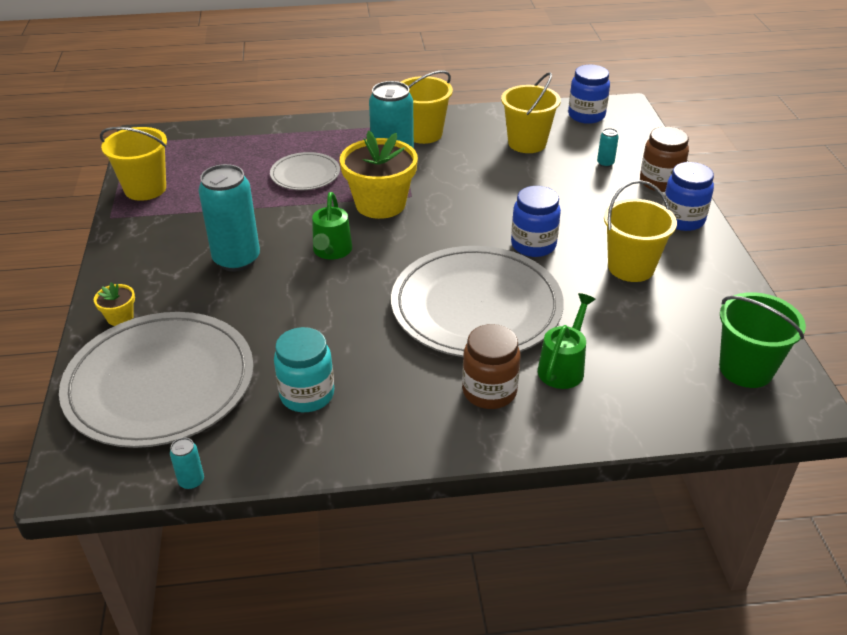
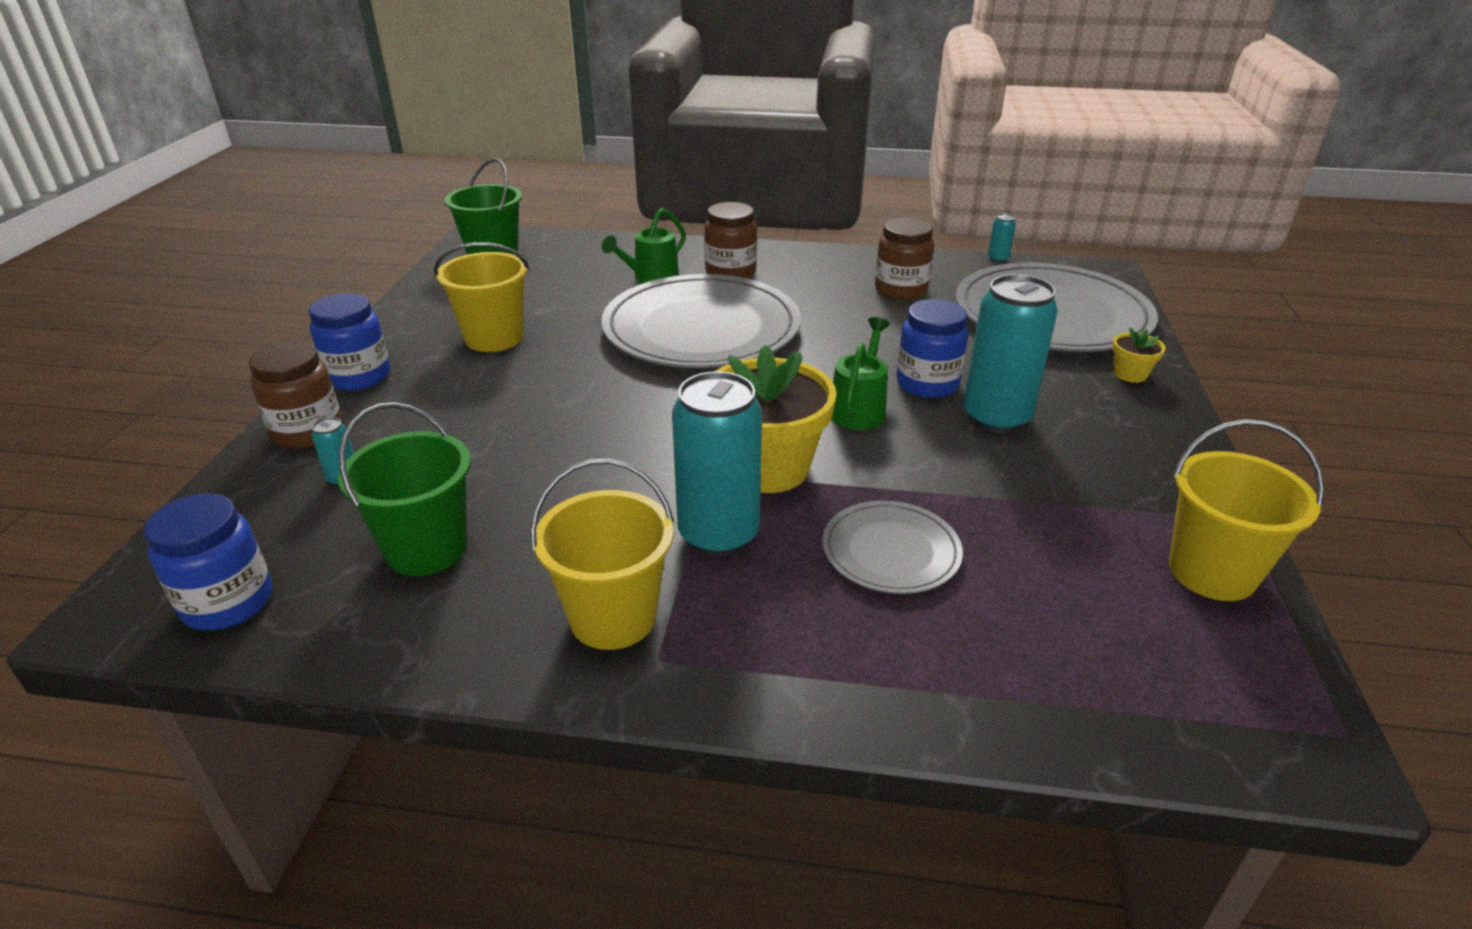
camera: 165 degrees left, 5 degrees down
(307, 395) = (900, 290): turquoise jar -> brown jar
(527, 143) = (426, 549): yellow bucket -> green bucket
(533, 245) = (583, 377): blue jar -> blue jar (927, 384)

